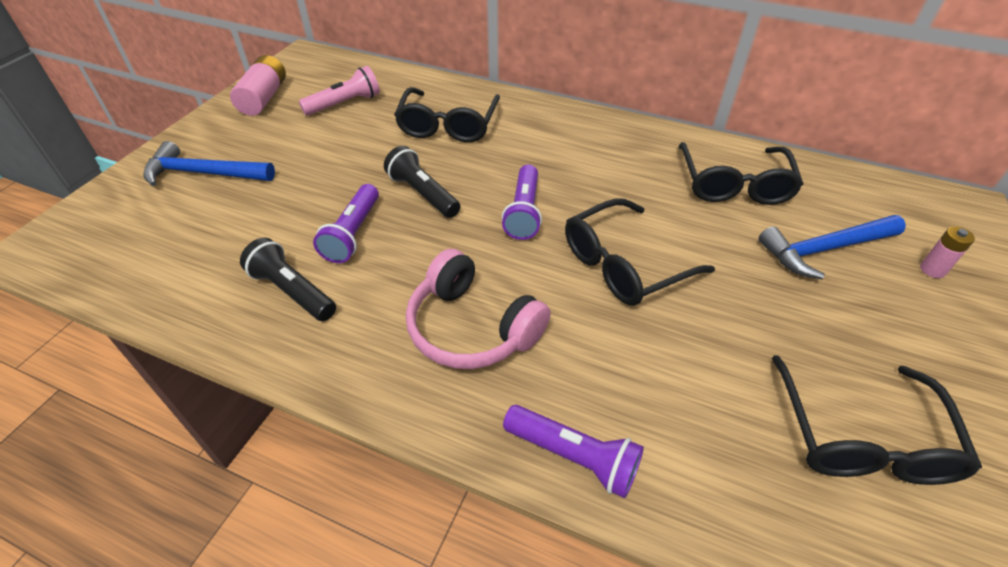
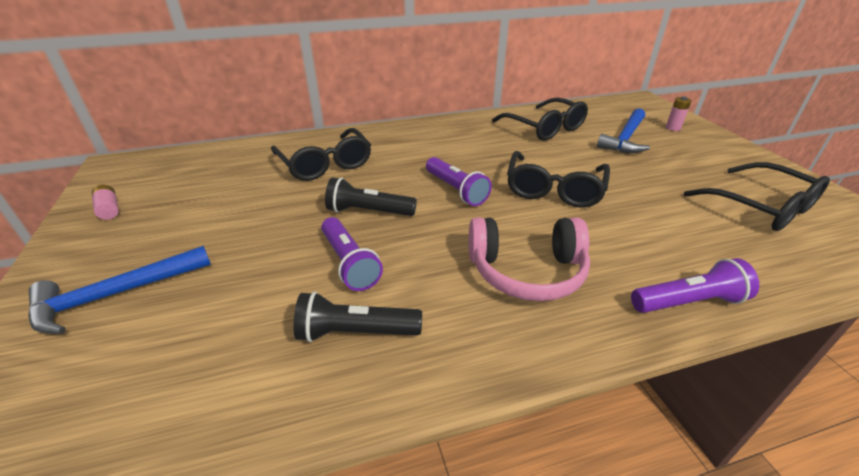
camera: 40 degrees left, 10 degrees down
(264, 98) = (109, 209): pink battery -> pink battery, size x0.55
(345, 104) = (209, 183): pink flashlight -> none

